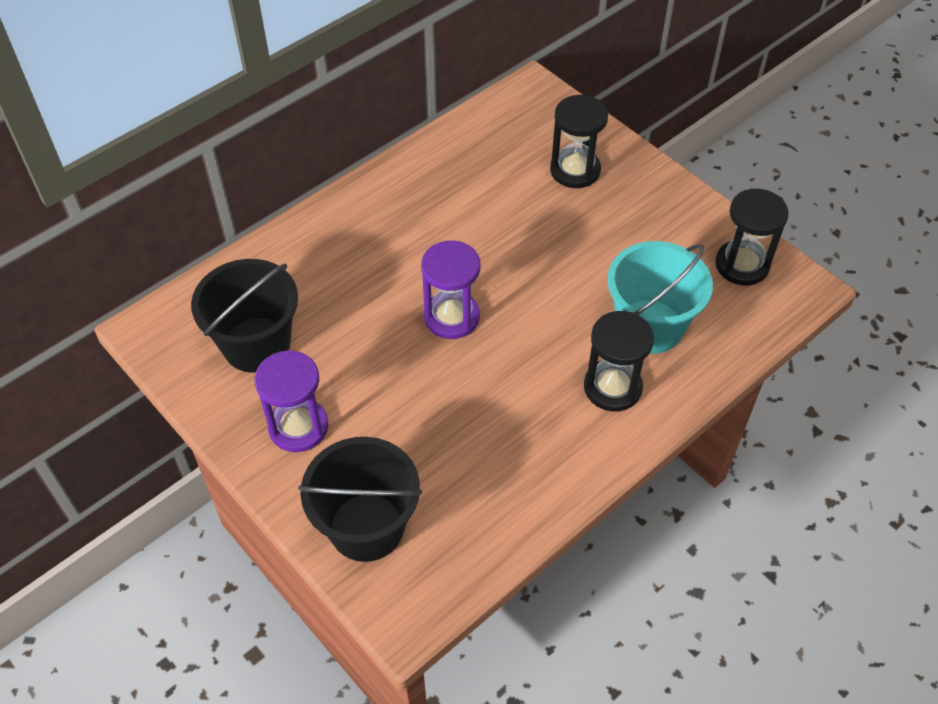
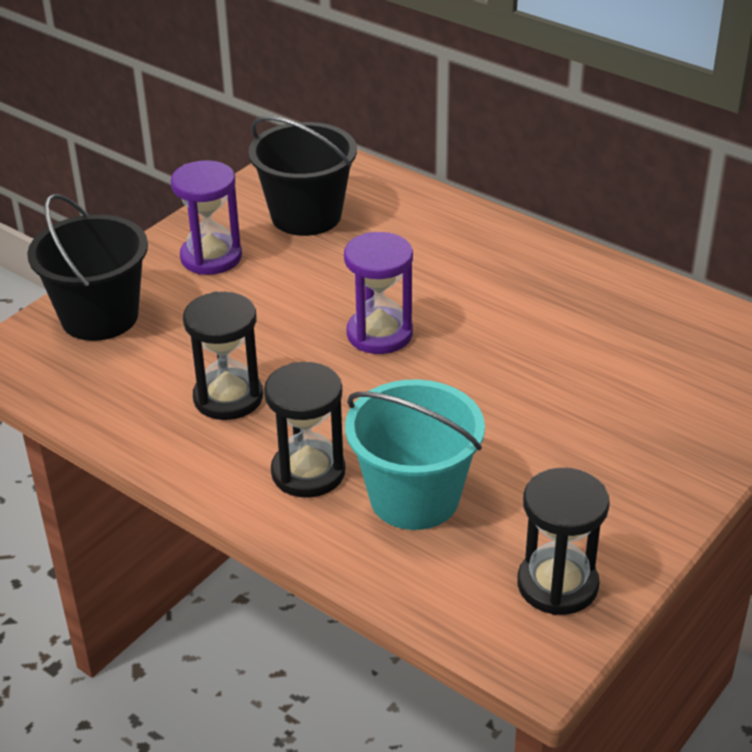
camera: 80 degrees right, 15 degrees down
(575, 170) = (664, 405): black hourglass -> black hourglass (228, 397)

